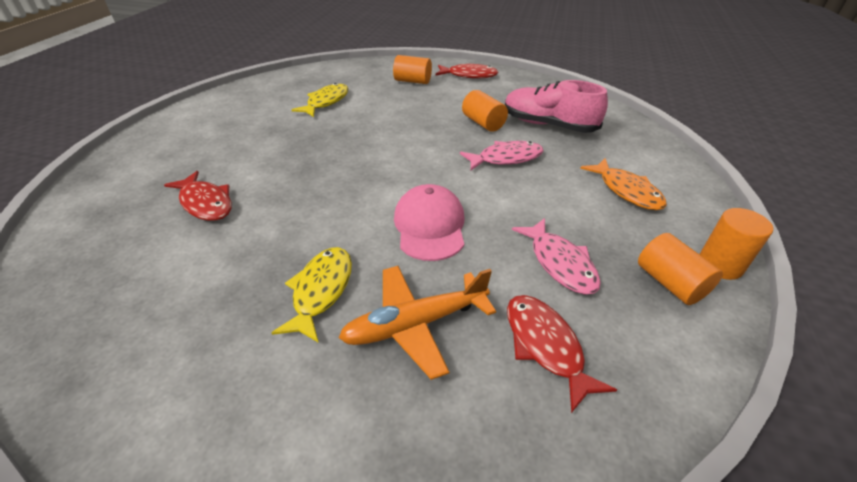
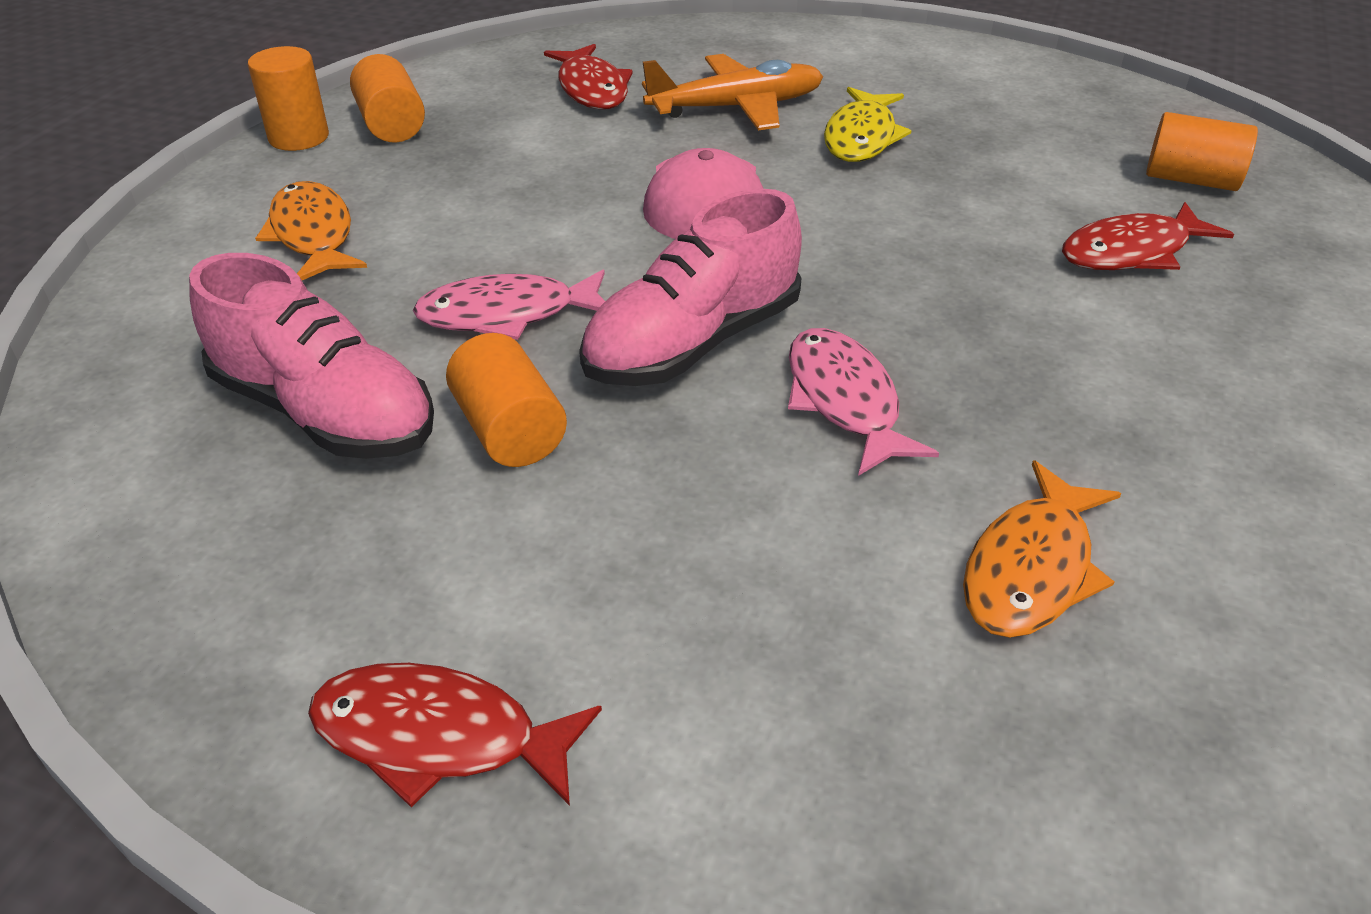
camera: 175 degrees left, 0 degrees up
(205, 203) = (1131, 252): red fish -> red fish turned 75 degrees counterclockwise
(326, 102) = (1031, 569): yellow fish -> orange fish
(412, 81) = (705, 701): orange cylinder -> orange cylinder (1191, 180)
(426, 151) = (693, 343): none -> pink shoe
(560, 263) = (523, 148): pink fish -> pink fish (844, 400)

